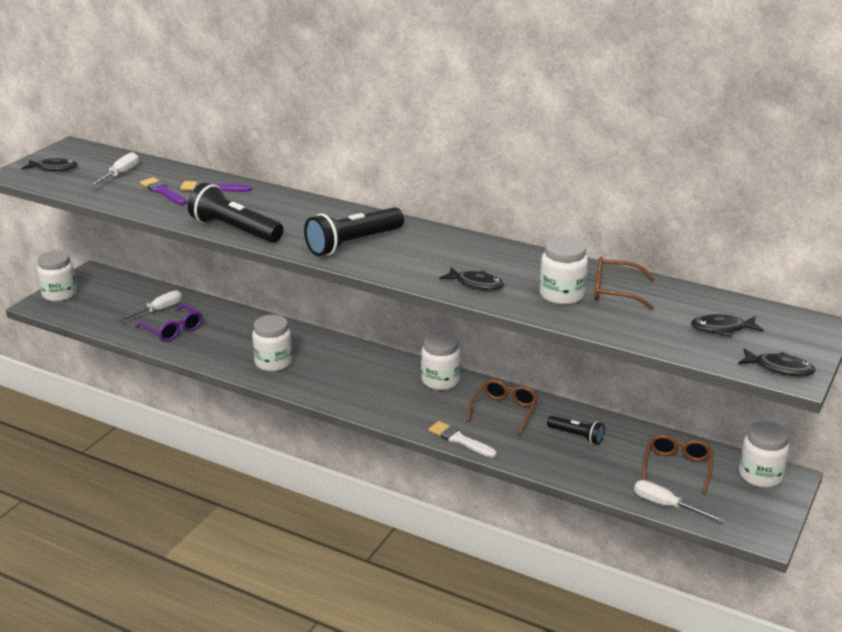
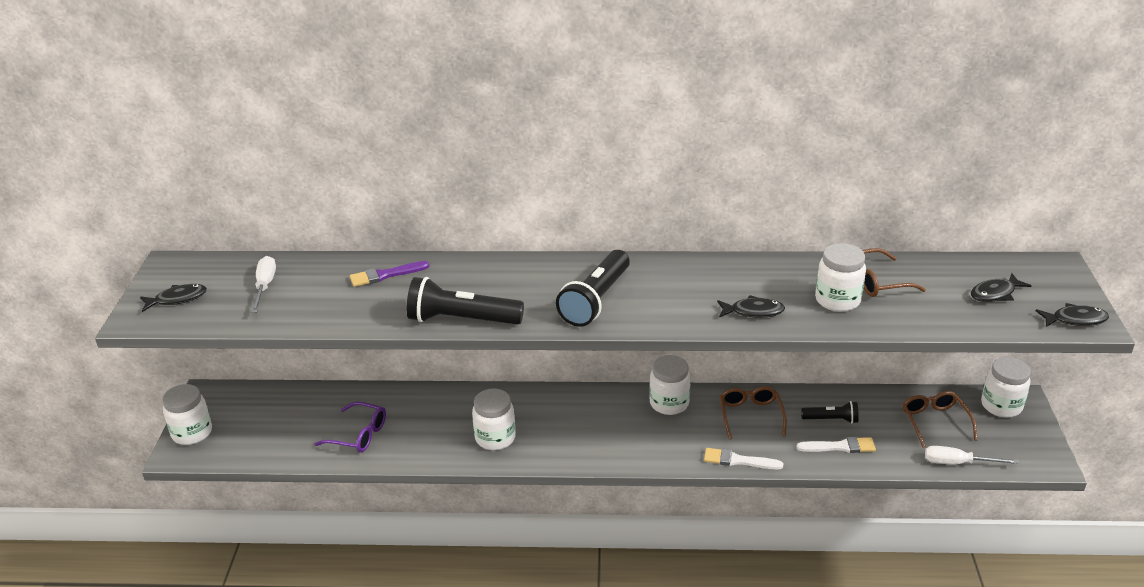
camera: 25 degrees left, 5 degrees up
(158, 310) = (322, 417): white screwdriver -> none
(163, 191) = (335, 294): purple brush -> none
(563, 458) = (839, 447): none -> white brush

